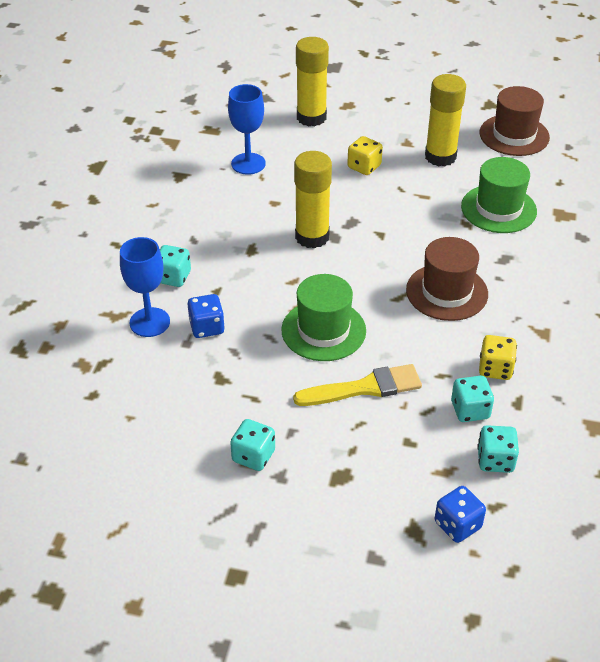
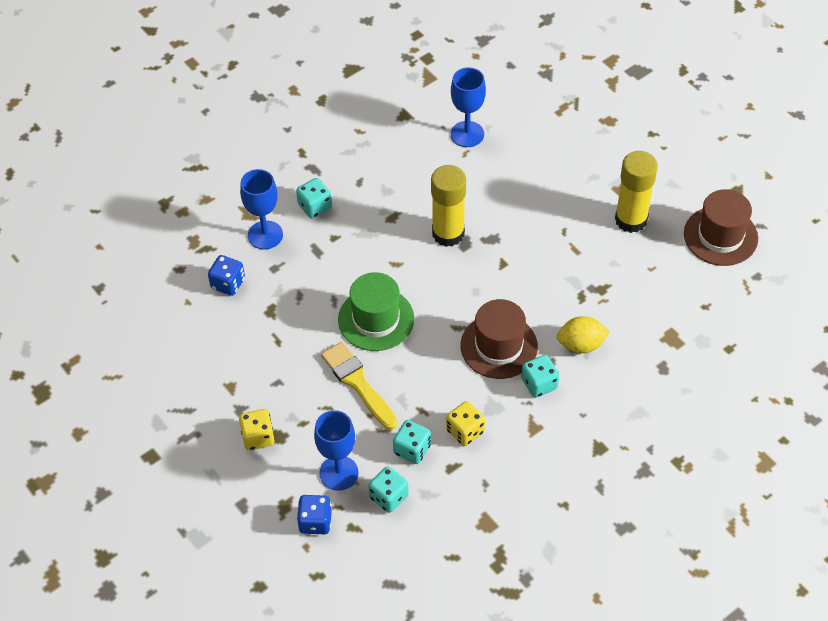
camera: 40 degrees right, 10 degrees up
(207, 327) = (299, 264): blue dice -> blue dice (228, 283)
(253, 456) = (237, 383): turquoise dice -> turquoise dice (539, 384)
(311, 117) = (564, 116): yellow glue stick -> none
(364, 167) = (556, 192): yellow dice -> yellow dice (258, 437)
(364, 388) = (358, 383): yellow brush -> yellow brush turned 150 degrees counterclockwise
(431, 470) = (338, 473): none -> blue goblet
(498, 209) = (623, 299): green hat -> none
(506, 255) = (581, 345): none -> yellow lemon

